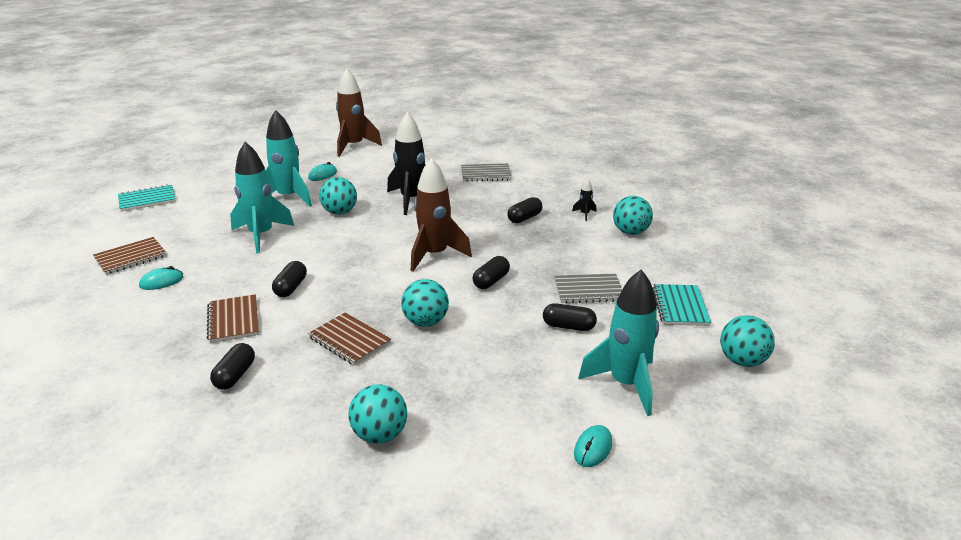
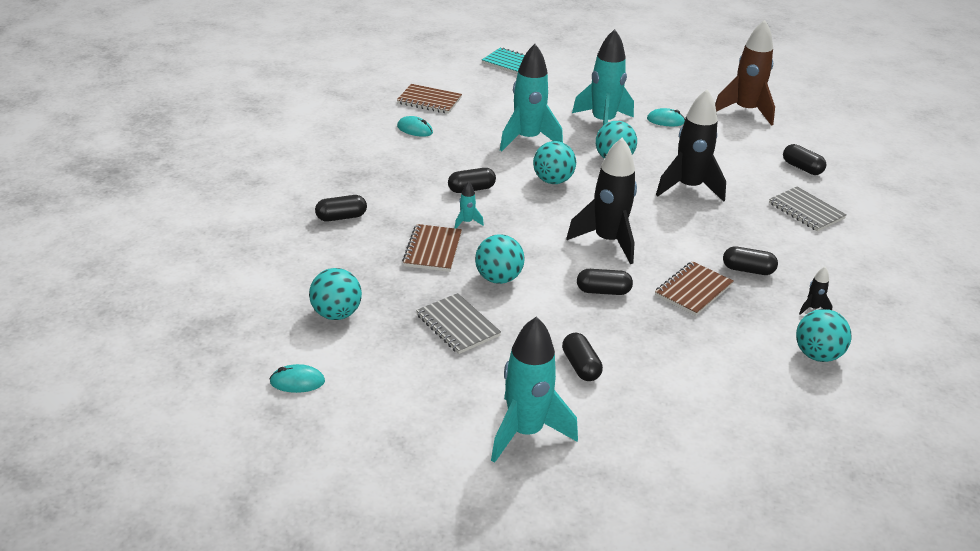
camera: 55 degrees right, 5 degrees up
(233, 320) = (402, 184): brown notebook -> brown notebook (693, 290)
(333, 308) = (467, 222): none -> turquoise rocket
(435, 255) = (608, 241): brown rocket -> black rocket
(440, 156) = (802, 168): none -> black capsule
(588, 291) = (658, 360): grey notebook -> grey notebook (457, 325)
(593, 448) = (416, 437): turquoise mouse -> turquoise mouse (297, 382)
(680, 307) = (701, 436): turquoise notebook -> none
(742, 361) = (647, 510): turquoise ball -> turquoise ball (552, 181)

